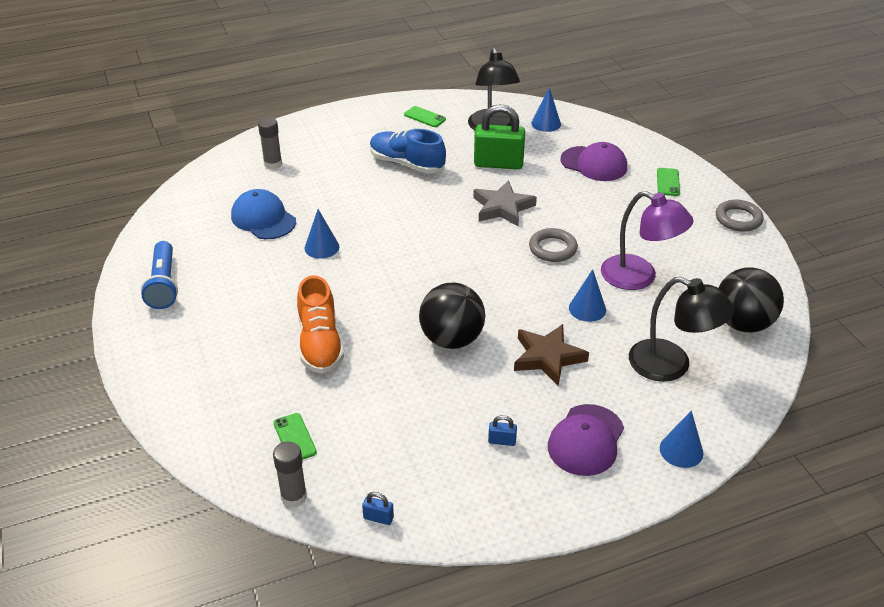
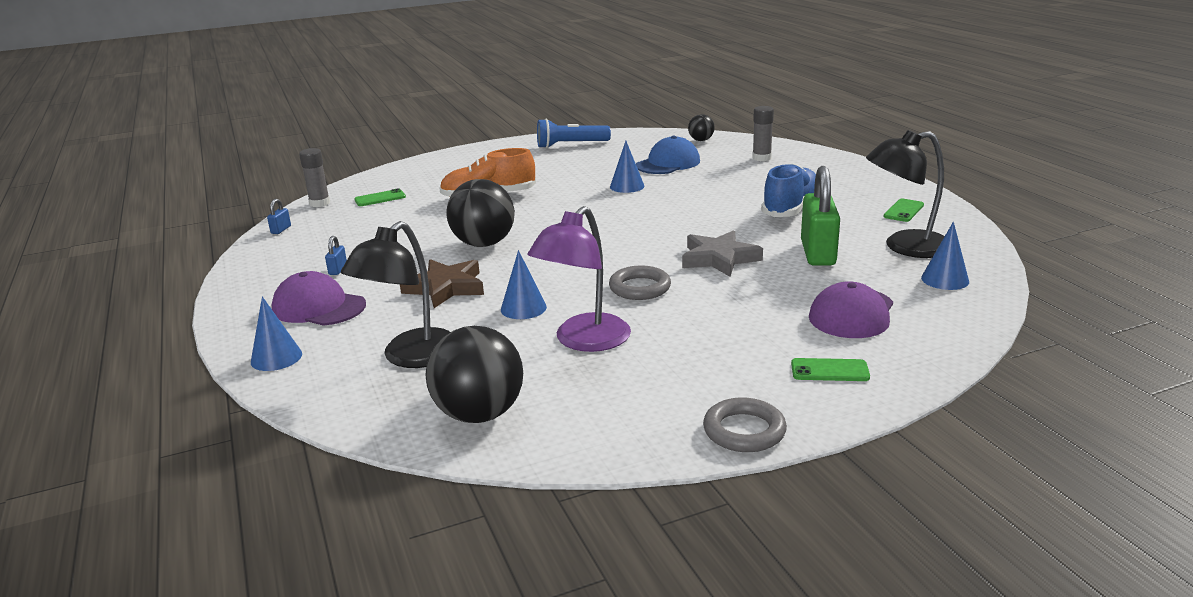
camera: 90 degrees right, 15 degrees down
(198, 193) = (701, 140): none -> black ball

